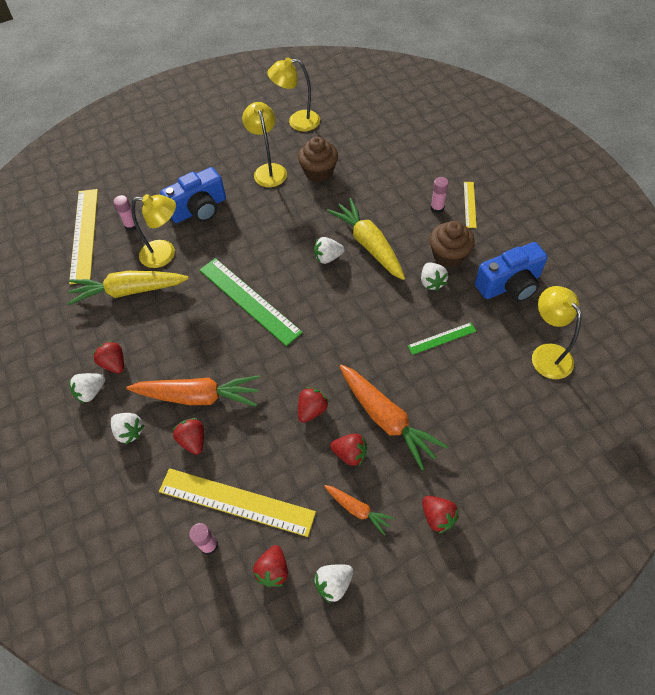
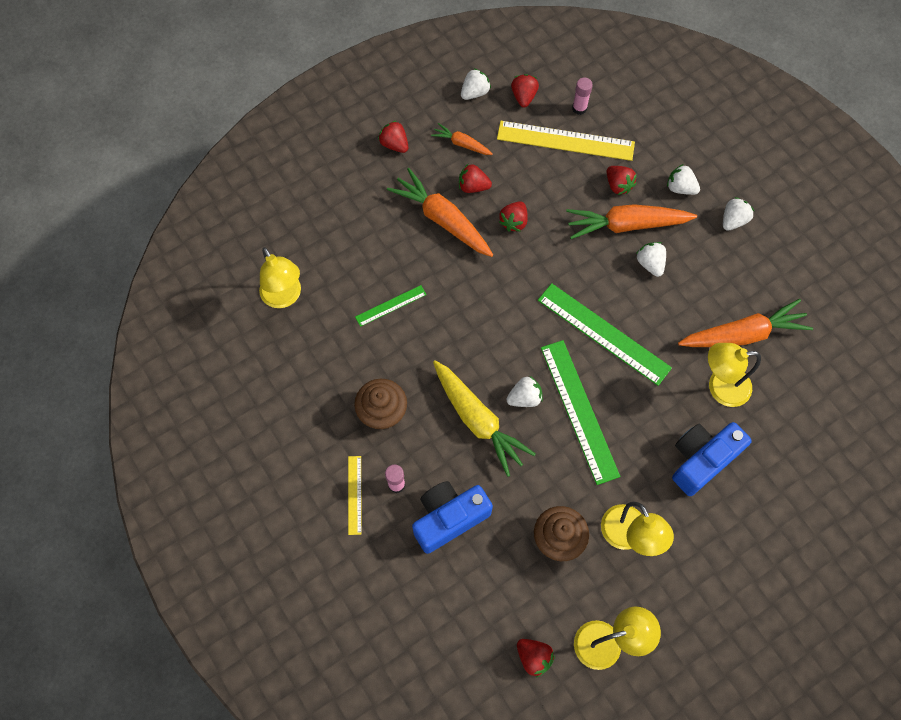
camera: 170 degrees right, 10 degrees up
(84, 234) = (832, 408): yellow ruler -> none
(114, 363) = (722, 250): red strawberry -> red strawberry (534, 657)
(129, 291) = (743, 334): yellow carrot -> orange carrot
(131, 226) = (778, 426): pink glue stick -> none
(285, 246) = (579, 411): none -> green ruler
(431, 282) = (402, 373): white strawberry -> white strawberry (650, 264)
(509, 285) = (315, 377): blue camera -> blue camera (449, 518)

